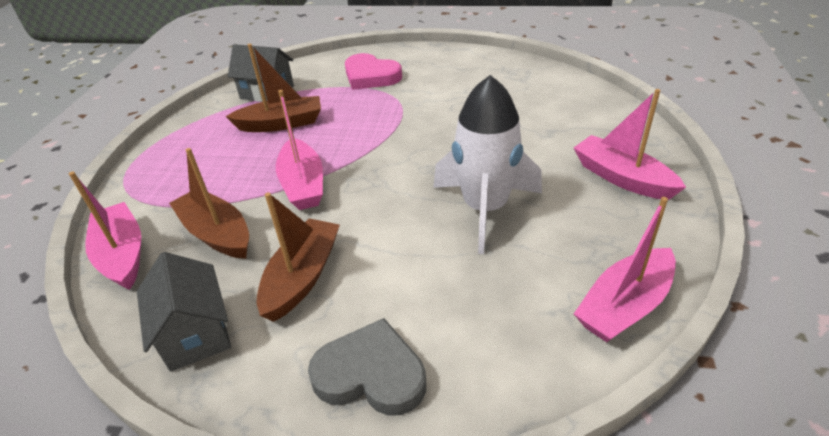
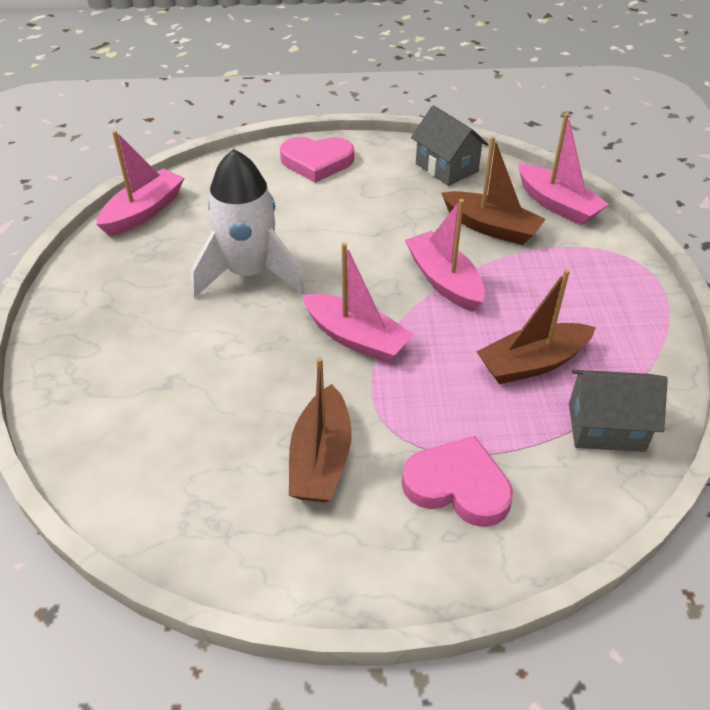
camera: 165 degrees right, 5 degrees up
(302, 277) = (392, 204): brown boat -> brown boat (321, 458)
(371, 374) = (317, 162): grey heart -> pink heart
(622, 178) = (102, 321): pink boat -> pink boat (356, 338)

